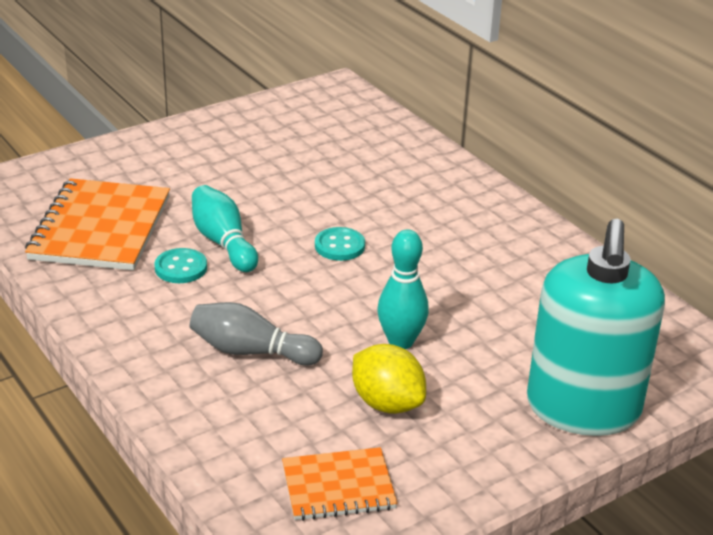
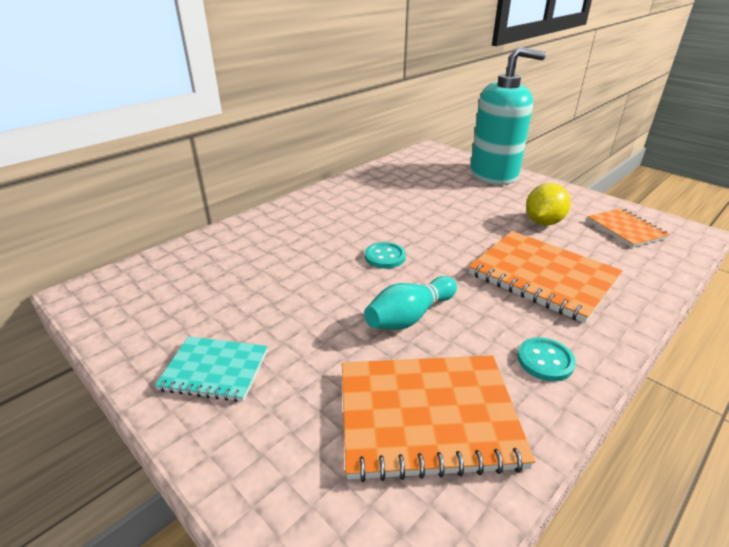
camera: 100 degrees left, 0 degrees up
(181, 268) = (464, 335): turquoise button -> turquoise button (545, 360)
(204, 144) = (214, 370): none -> turquoise notebook
(251, 351) = (542, 277): grey bowling pin -> orange notebook
(400, 342) = (482, 223): turquoise bowling pin -> none

